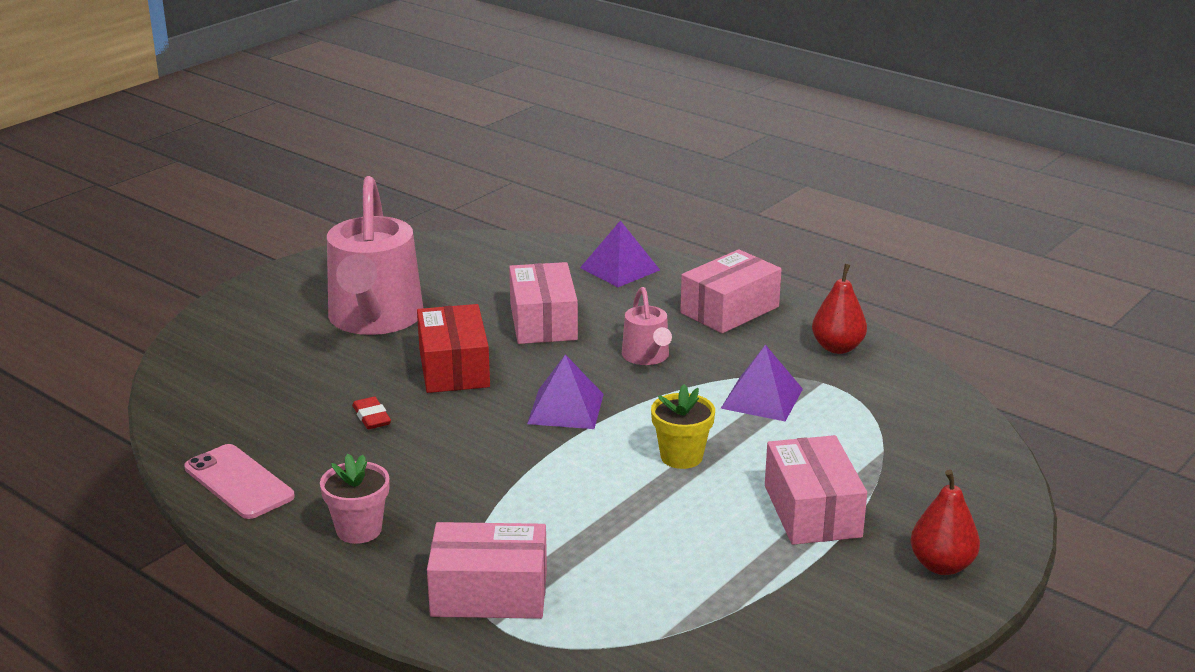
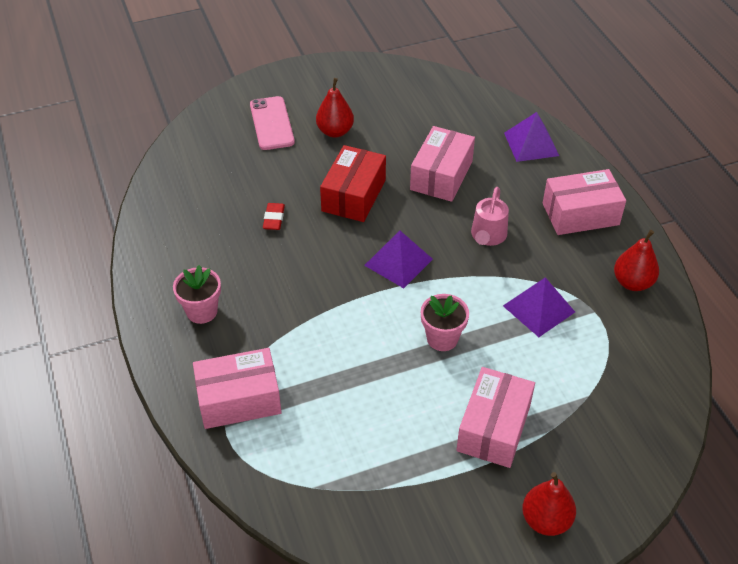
camera: 30 degrees right, 20 degrees up
(239, 482) = (162, 241): pink phone -> pink phone (271, 123)
(374, 319) = (335, 131): pink watering can -> red pear
(489, 593) = (239, 399): pink box -> pink box turned 45 degrees counterclockwise
(681, 457) = (442, 338): yellow flower pot -> pink flower pot

